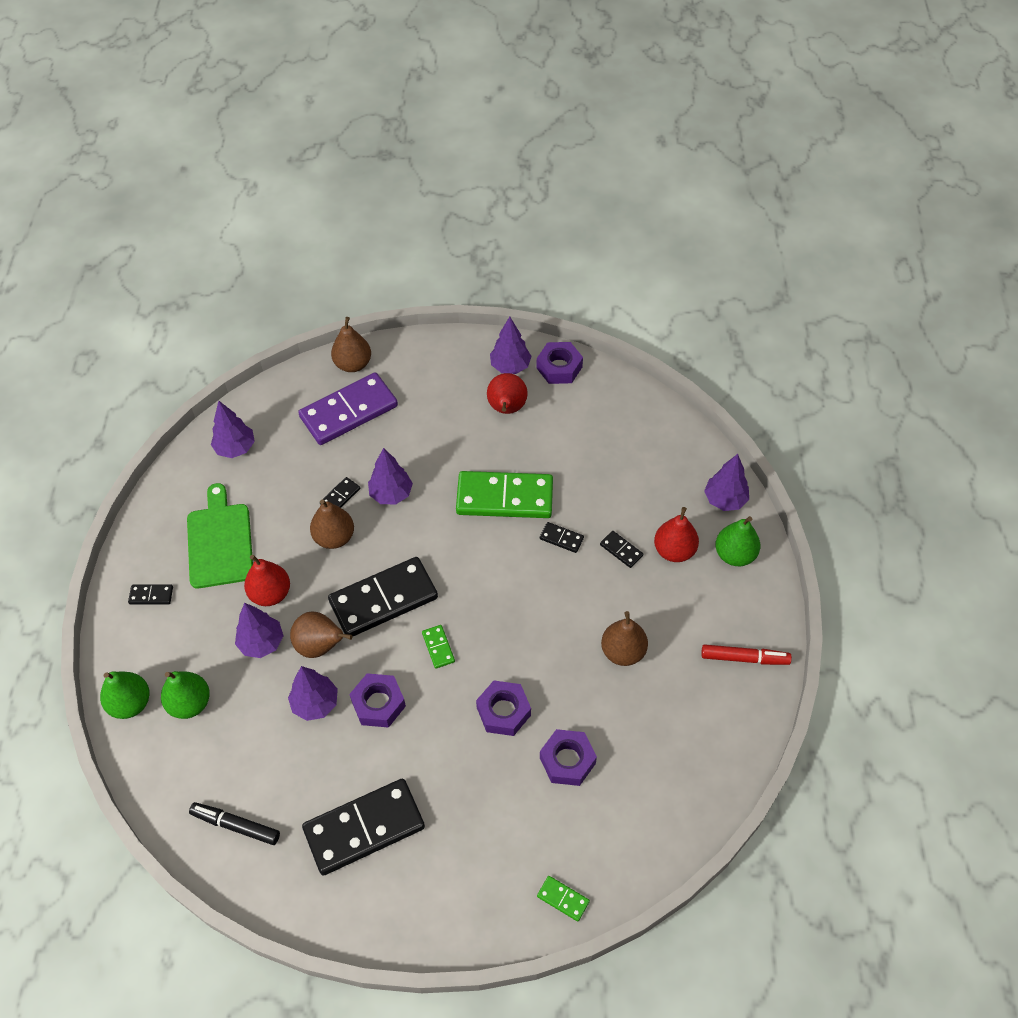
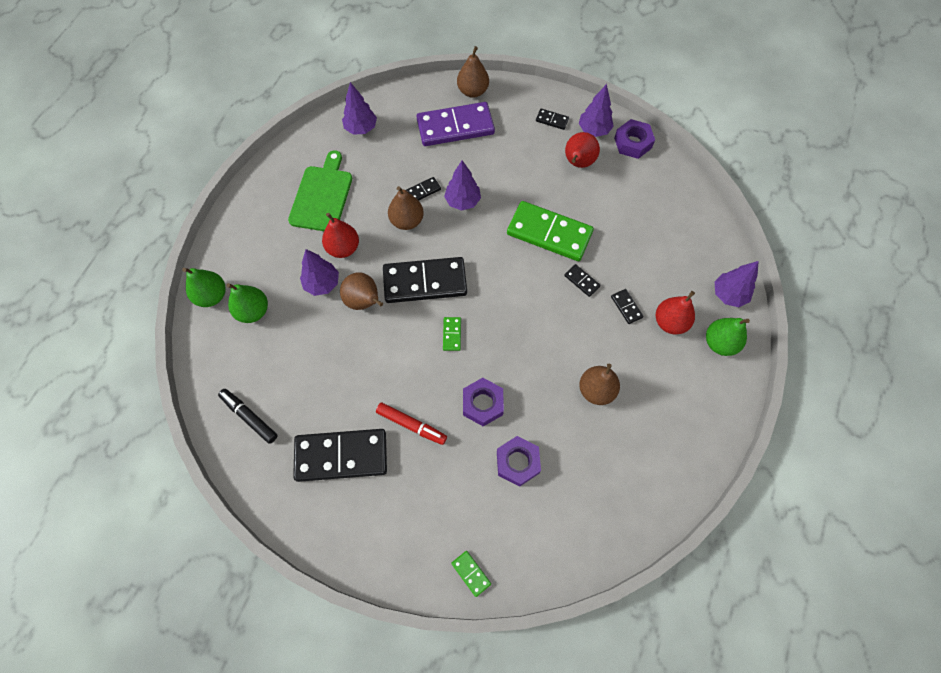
camera: 20 degrees right, 10 degrees up
(151, 595) = (258, 220): black domino -> black domino (552, 120)
(315, 703) = (343, 345): purple tree -> none
(378, 704) = (389, 362): purple nut -> none
(744, 658) = (695, 432): red marker -> red marker (411, 425)

